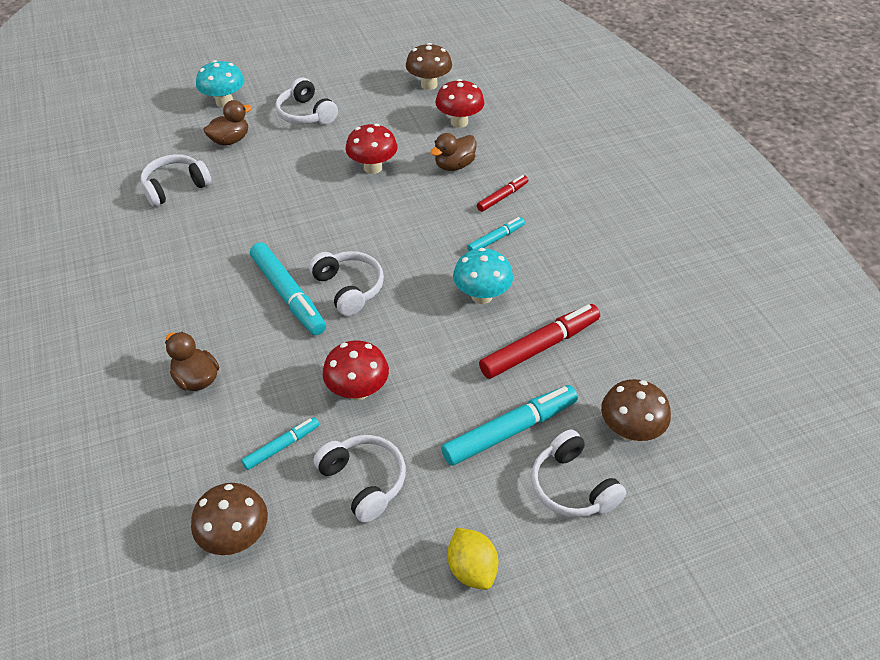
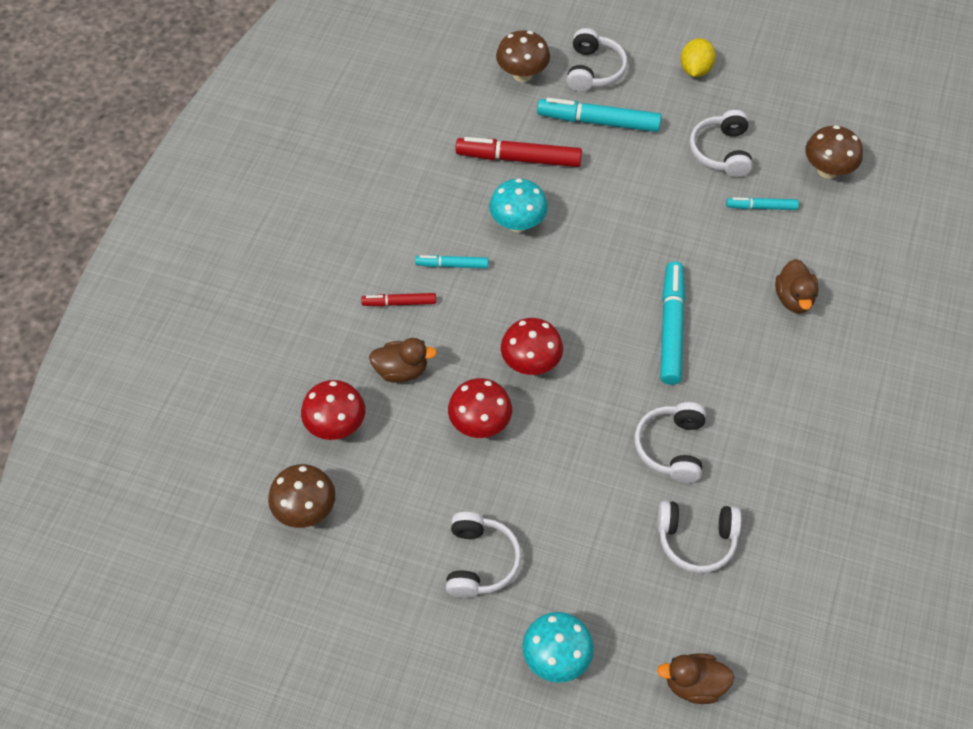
camera: 140 degrees left, 10 degrees up
(230, 140) = (593, 577): brown duck -> brown duck (694, 684)
(349, 288) = (616, 300): white headphones -> white headphones (671, 447)
(358, 390) = (678, 212): red mushroom -> red mushroom (531, 363)

